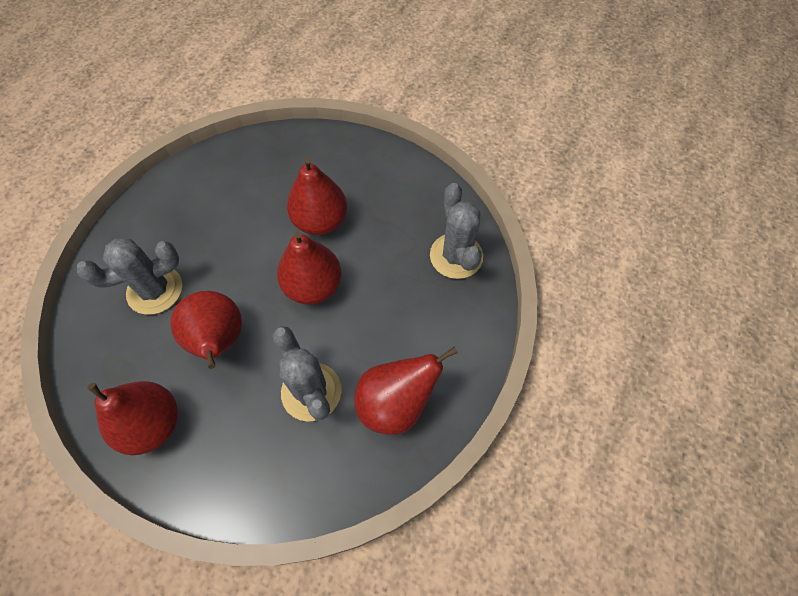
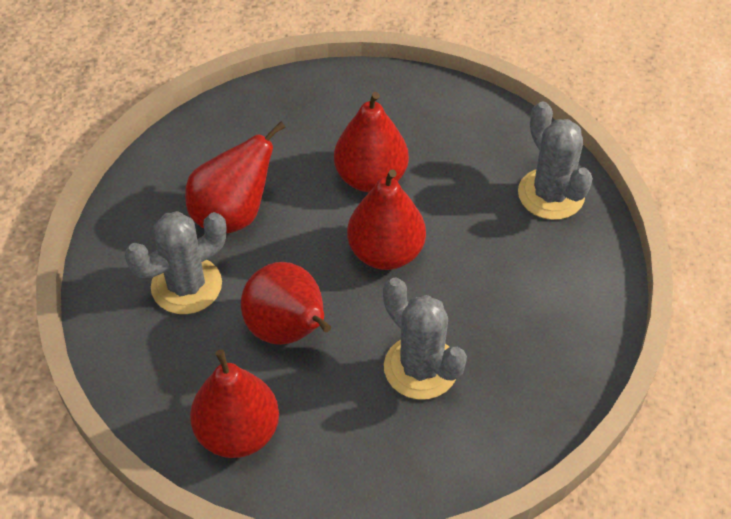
camera: 10 degrees left, 10 degrees down
(396, 404) = (526, 365): red pear -> red pear (233, 215)

